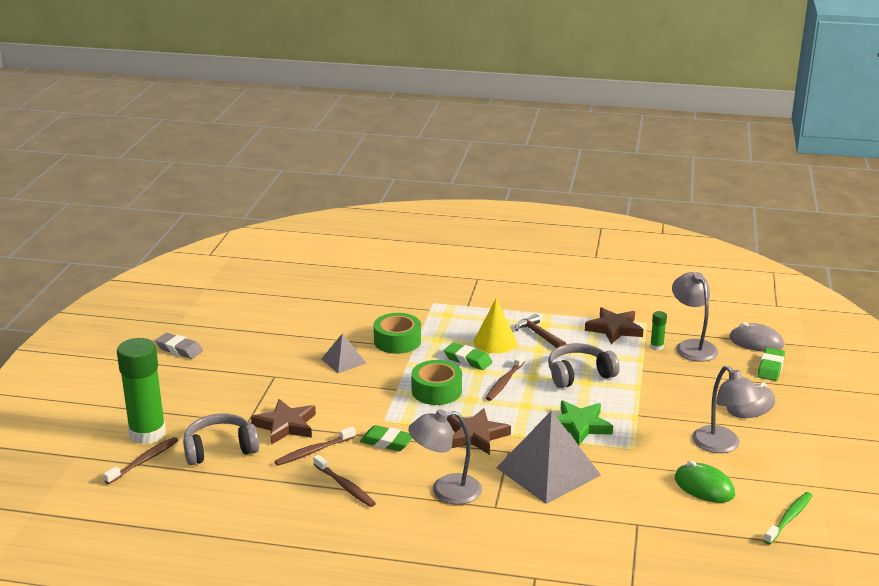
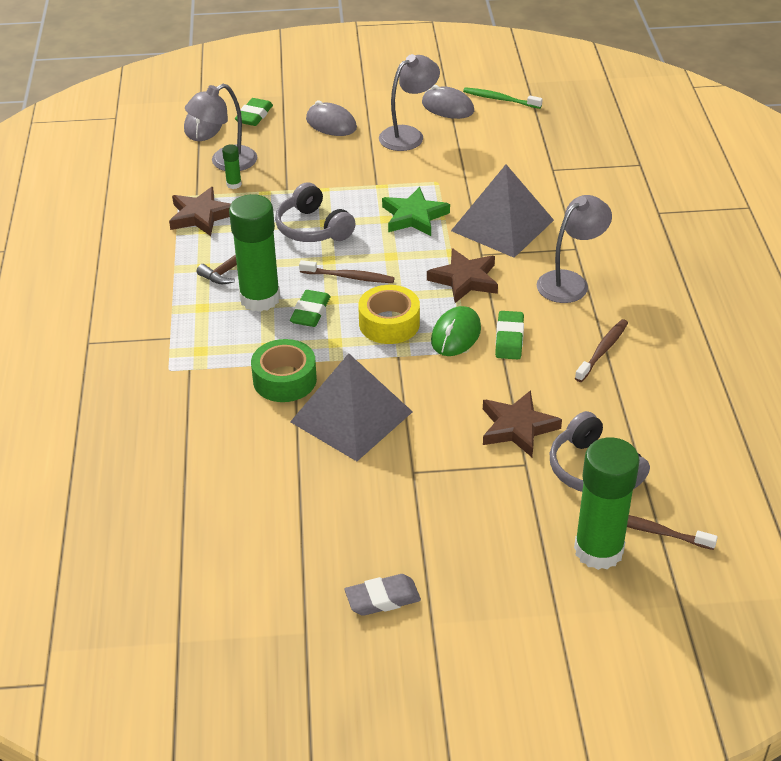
camera: 105 degrees left, 15 degrees up
(179, 349) = (382, 599): grey eraser -> grey eraser turned 60 degrees clockwise
(313, 451) = (555, 390): brown toothbrush -> none
(343, 361) = (351, 416): grey pyramid -> grey pyramid, size x1.95
(436, 391) = (389, 323): green tape -> yellow tape
(445, 491) = (570, 282): grey lamp -> grey lamp turned 105 degrees counterclockwise
(495, 342) = (260, 298): yellow cone -> green glue stick
(704, 487) = (478, 140): green mouse -> green mouse (455, 335)
(770, 368) = (254, 116): green eraser -> green eraser turned 75 degrees counterclockwise
(775, 479) = (447, 107): none -> grey mouse

